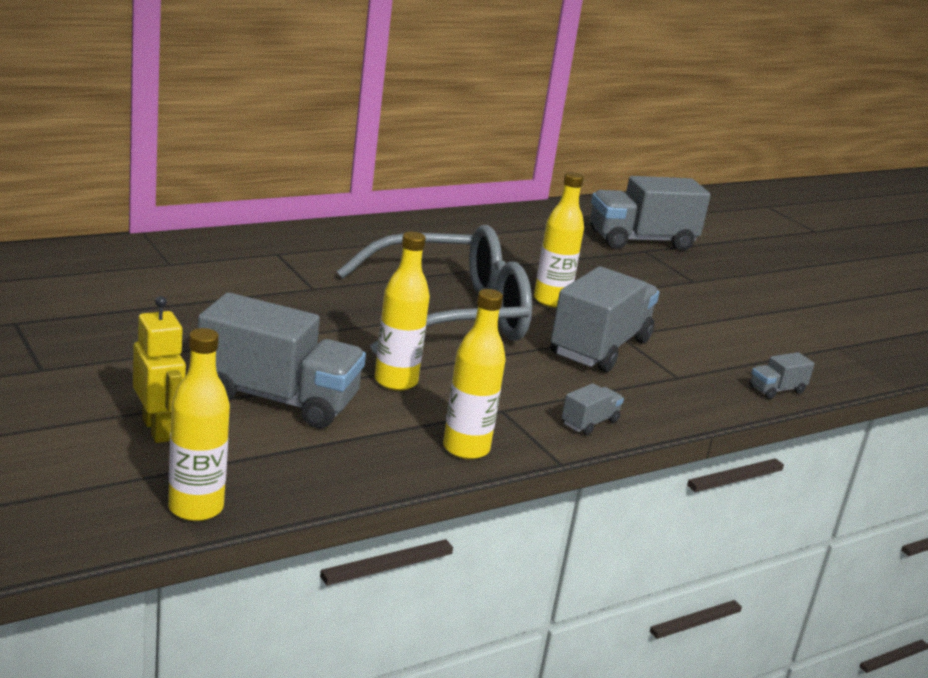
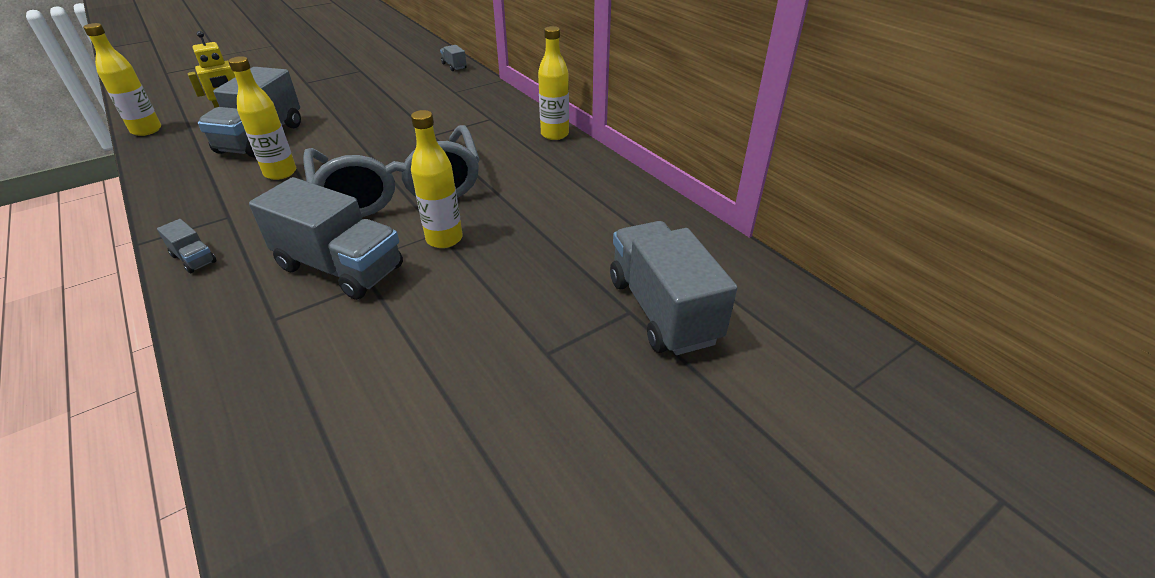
camera: 90 degrees right, 15 degrees up
(466, 449) = (175, 203): yellow bottle -> yellow bottle (554, 134)
(776, 390) = (229, 404): grey truck -> grey truck (454, 66)

